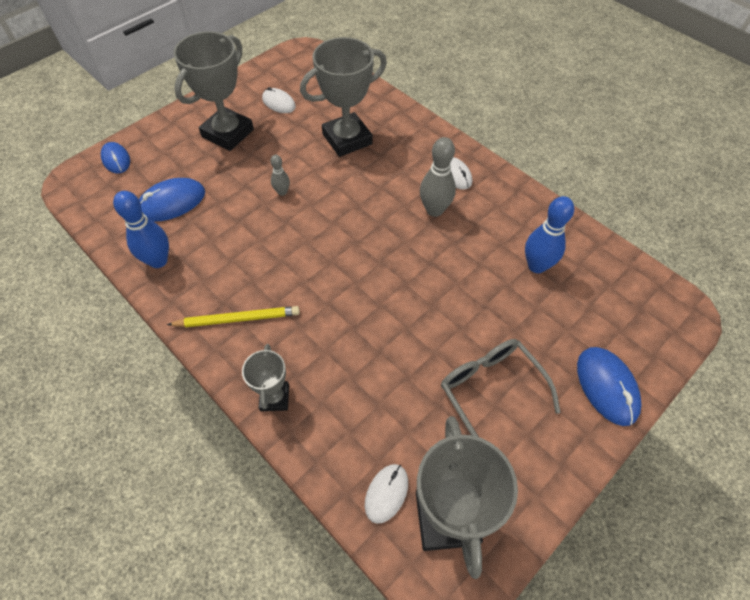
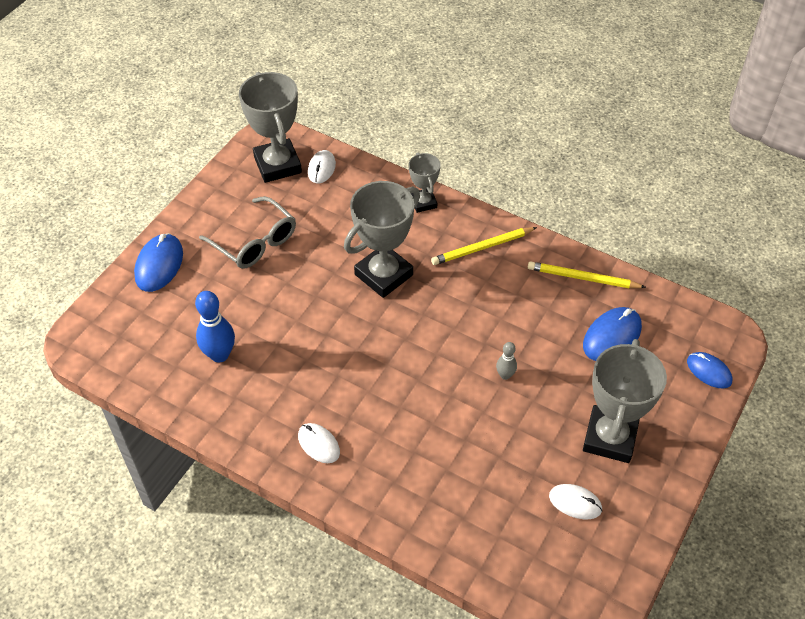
camera: 165 degrees right, 5 degrees down
(158, 261) = (583, 278): blue bowling pin -> yellow pencil
(347, 139) = (463, 465): grey trophy -> grey trophy (383, 275)
(434, 210) = (333, 392): grey bowling pin -> none
(607, 386) = (159, 265): blue mouse -> blue mouse turned 45 degrees clockwise

